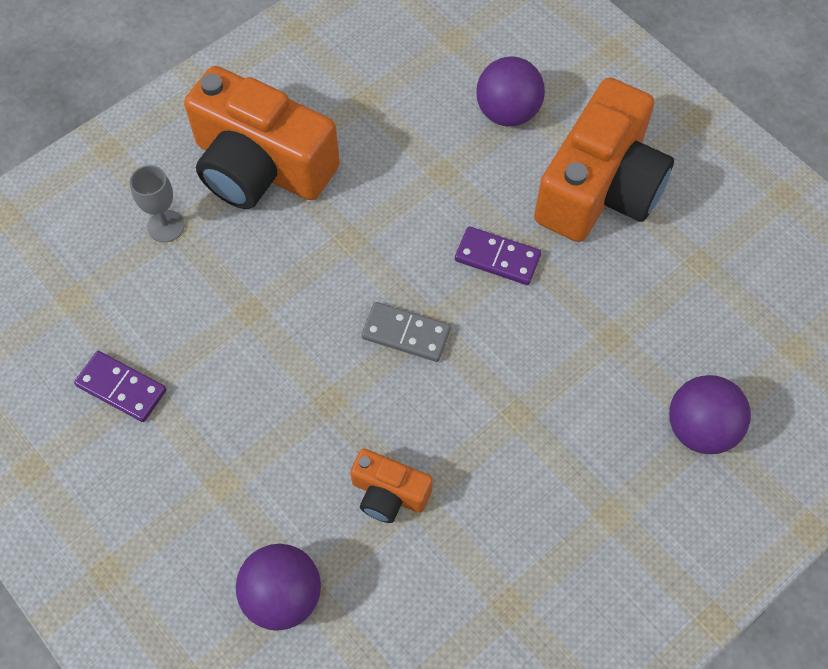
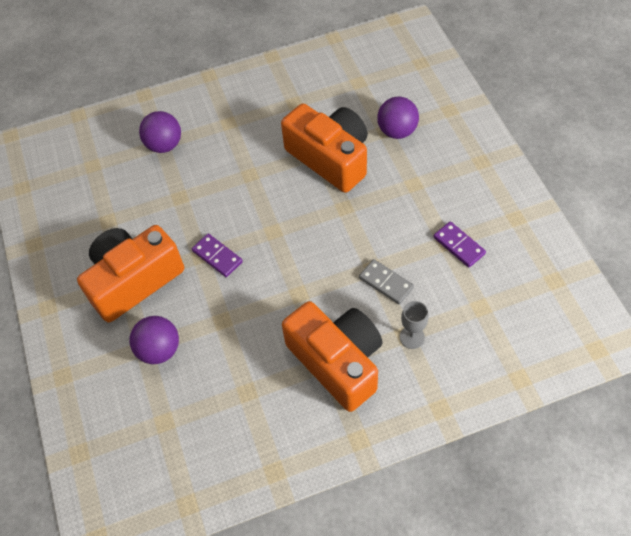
camera: 155 degrees left, 5 degrees down
(389, 493) = (330, 158): orange camera -> orange camera, size x2.12
(406, 334) = (289, 229): grey domino -> grey domino (386, 283)

